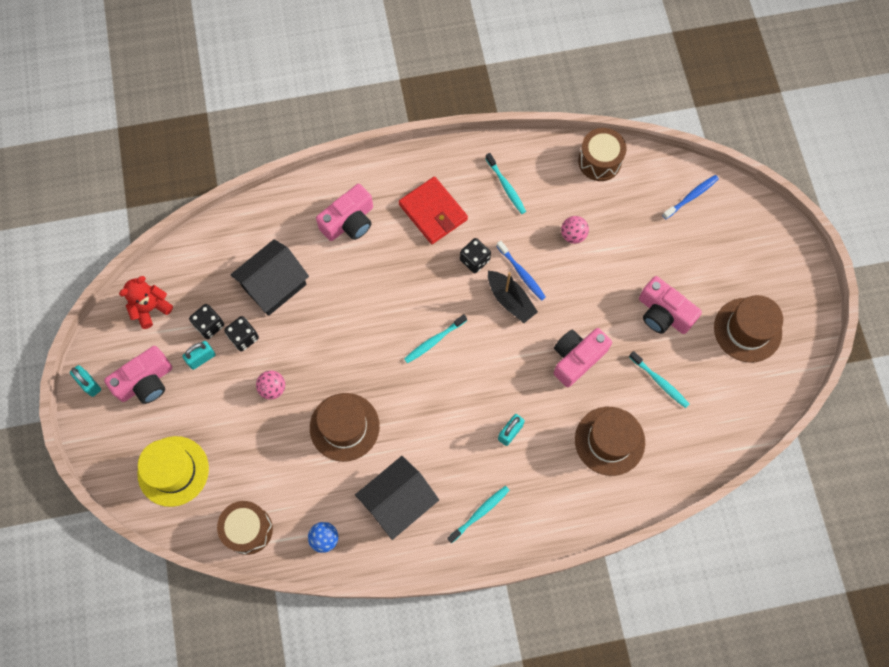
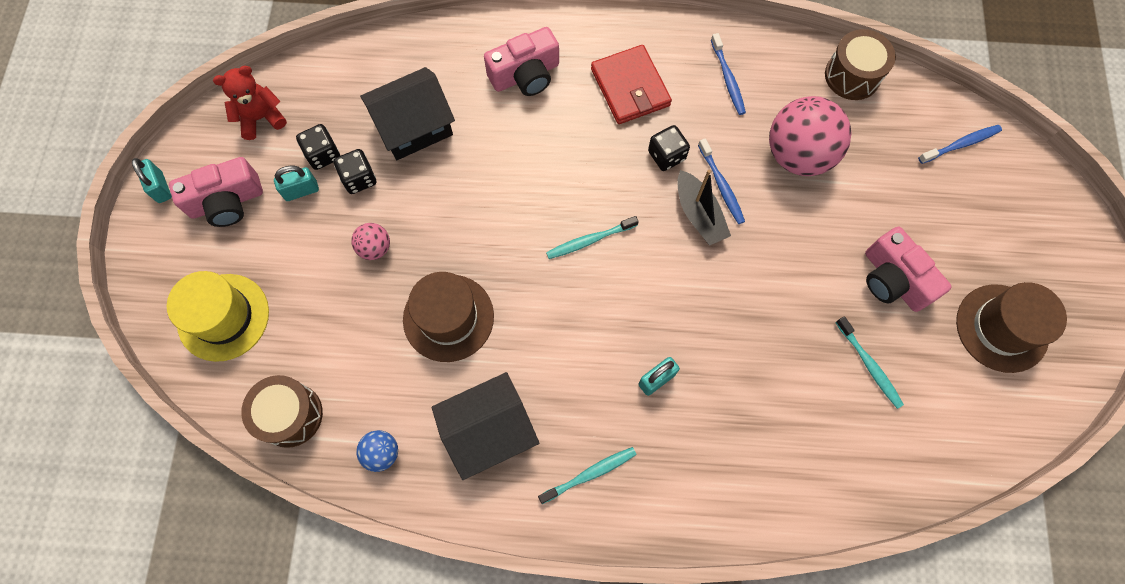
camera: 15 degrees right, 0 degrees up
(506, 187) = (728, 79): turquoise toothbrush -> blue toothbrush
(573, 235) = (798, 155): pink ball -> pink ball, size x2.13
(577, 358) = (766, 307): pink camera -> none
(609, 441) = (785, 425): brown hat -> none

